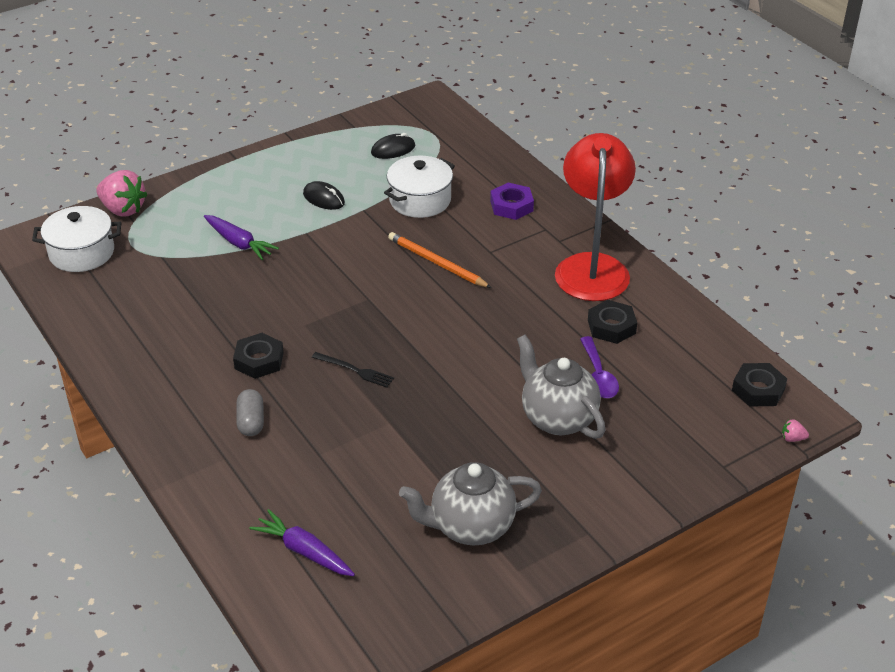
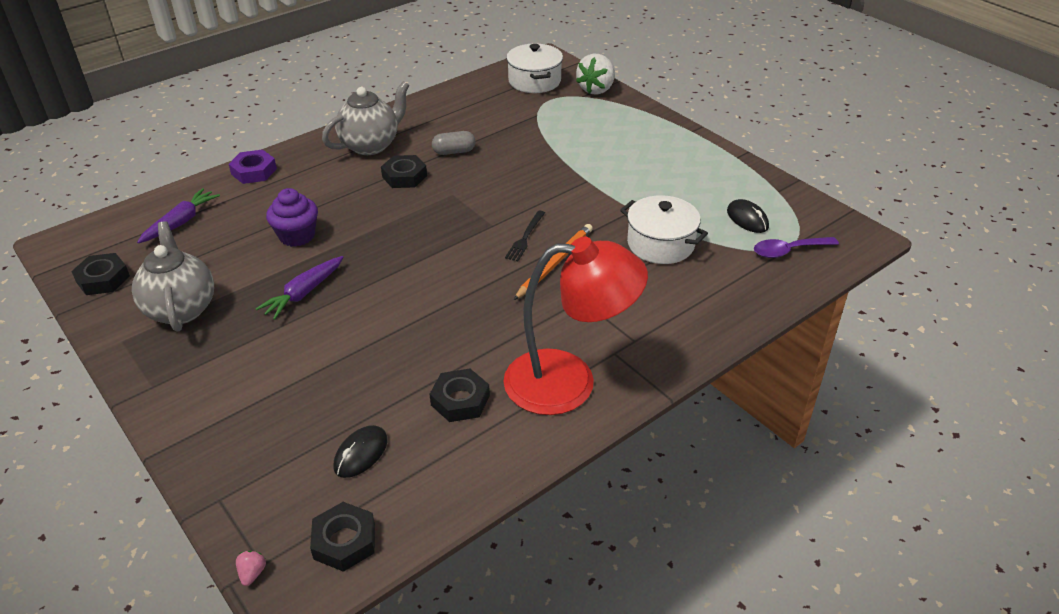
camera: 85 degrees right, 0 degrees up
(123, 209) = (596, 89): pink strawberry -> white strawberry
(239, 243) = (562, 148): purple carrot -> purple carrot (304, 293)
(251, 421) = (330, 181): grey capsule -> grey capsule (454, 151)
(324, 198) = (644, 185): black mouse -> black mouse (361, 454)
(355, 370) = (390, 227): black fork -> black fork (525, 237)
(355, 443) = (297, 236): none -> purple cupcake
(406, 608) = (103, 279): none -> black nut
(511, 206) = (671, 311): purple nut -> purple nut (254, 171)
(557, 418) = (313, 360): grey teapot -> grey teapot (371, 145)
(598, 376) = (377, 390): purple spoon -> purple spoon (788, 251)

